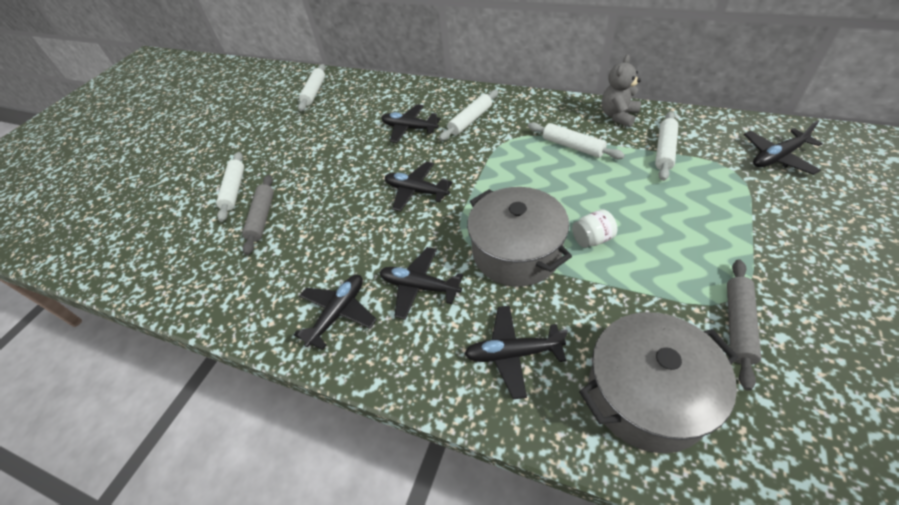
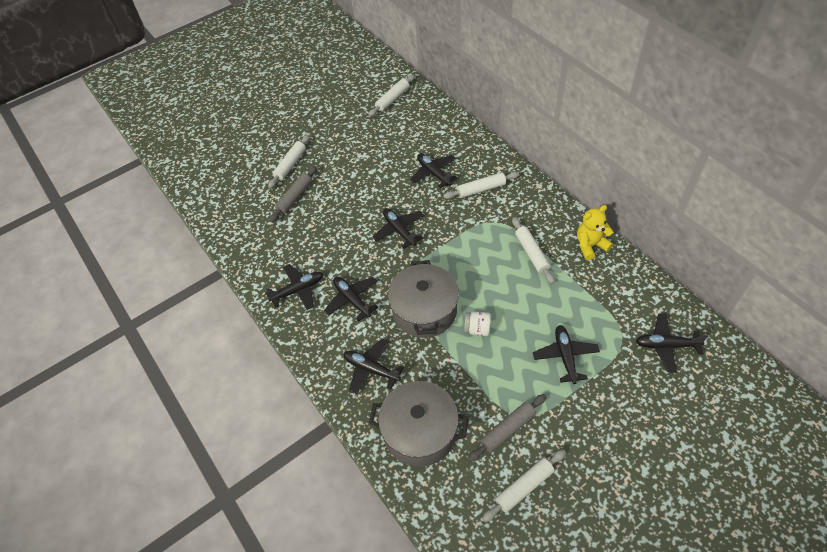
camera: 30 degrees right, 5 degrees up
(618, 116) = (590, 245): grey teddy bear -> yellow teddy bear
(664, 150) = (592, 293): white rolling pin -> white rolling pin (524, 487)
(705, 215) = (565, 356): none -> black plane

